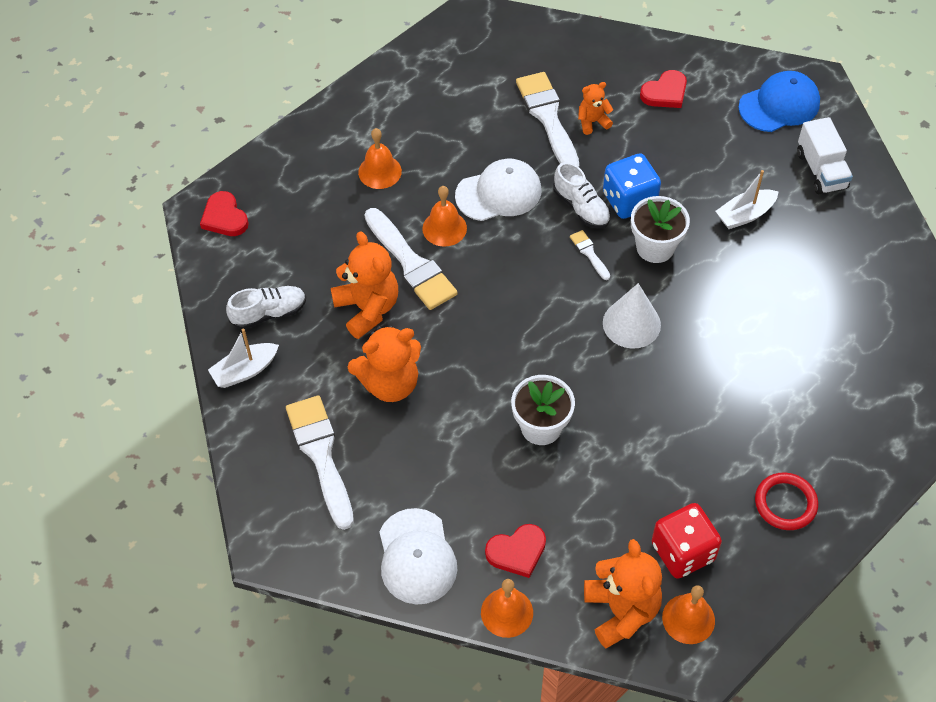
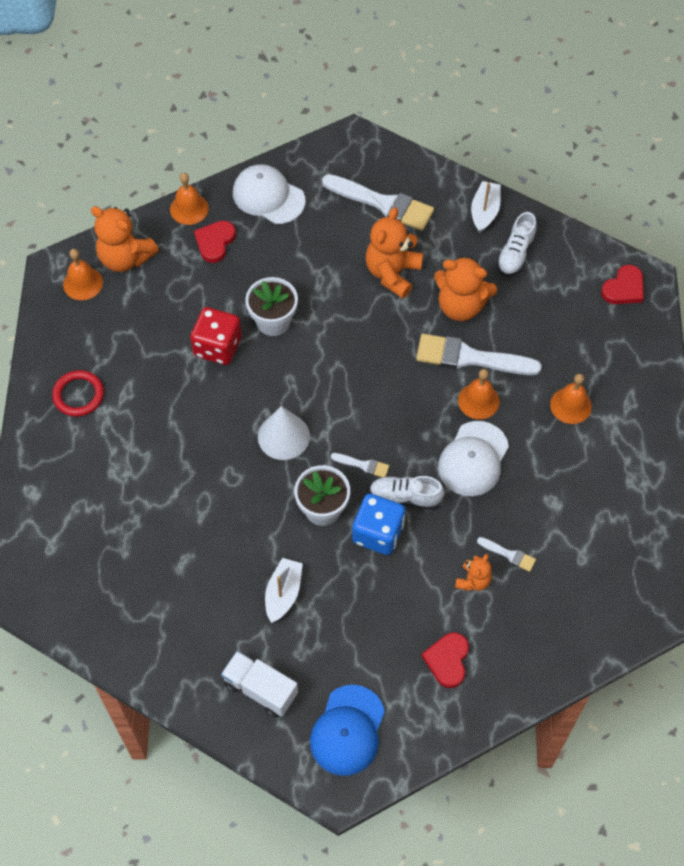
camera: 135 degrees right, 5 degrees up
(224, 217) = (624, 288): red heart -> red heart turned 120 degrees clockwise
(548, 118) = (509, 555): white brush -> white brush, size x0.46
(683, 552) = (118, 317): red dice -> red dice (217, 347)

